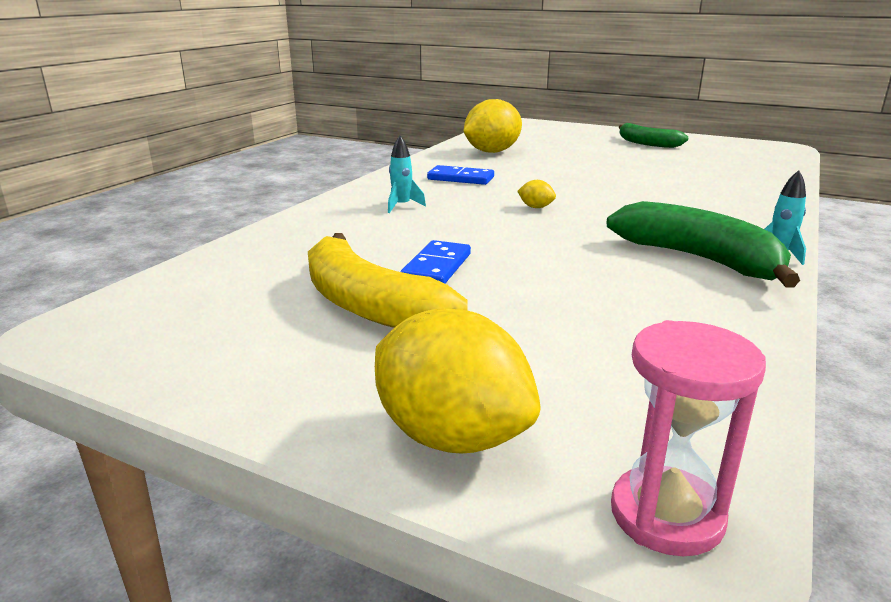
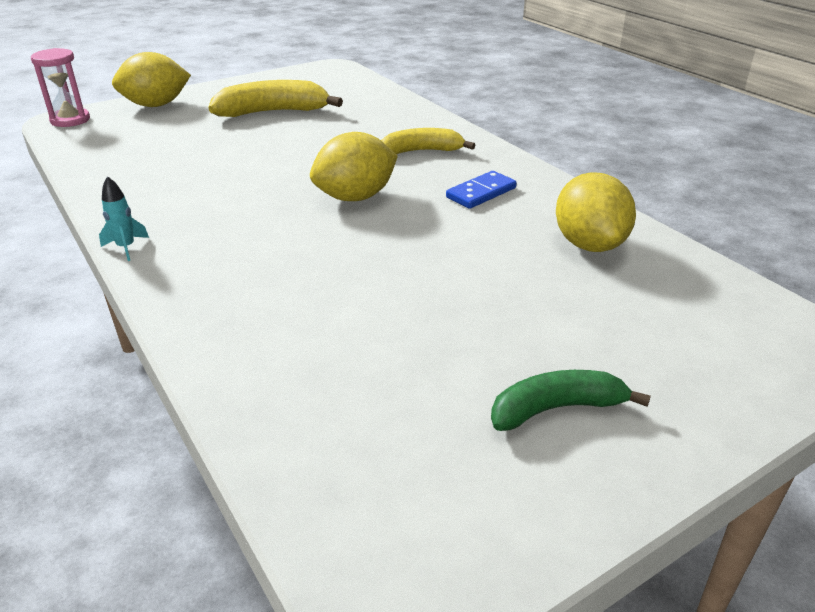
camera: 120 degrees right, 10 degrees up
(402, 206) = (422, 151): turquoise rocket -> yellow banana
(437, 267) = (293, 135): blue domino -> none
(536, 207) = (355, 197): yellow lemon -> yellow lemon, size x2.40
(699, 259) = (173, 213): green banana -> none

